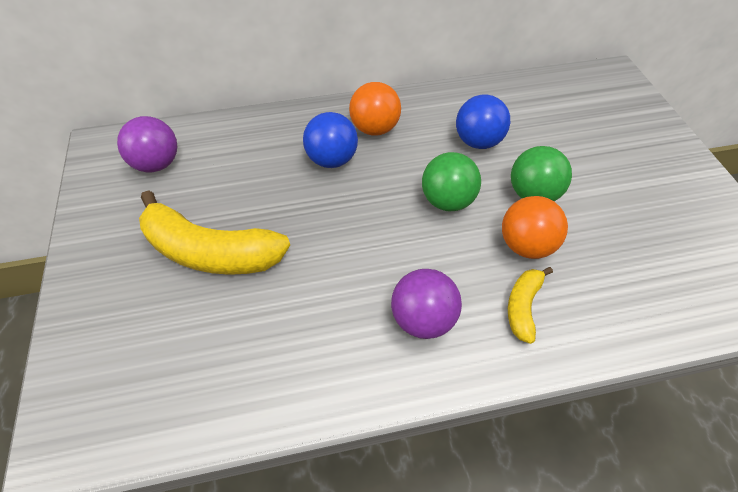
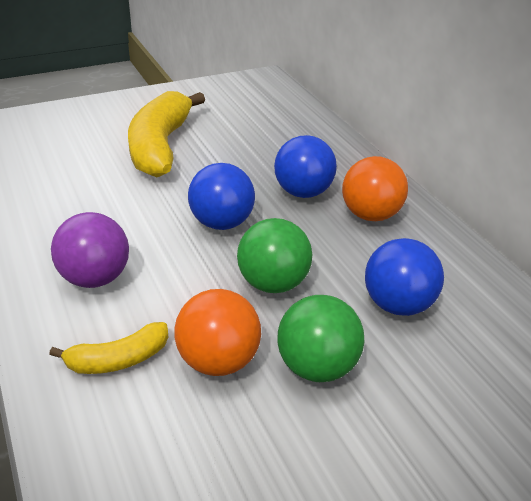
camera: 75 degrees right, 15 degrees down
(157, 164) = (253, 104): purple ball -> none
(362, 220) = (221, 223): none -> blue ball
(523, 307) = (118, 359): yellow banana -> yellow banana turned 150 degrees clockwise

